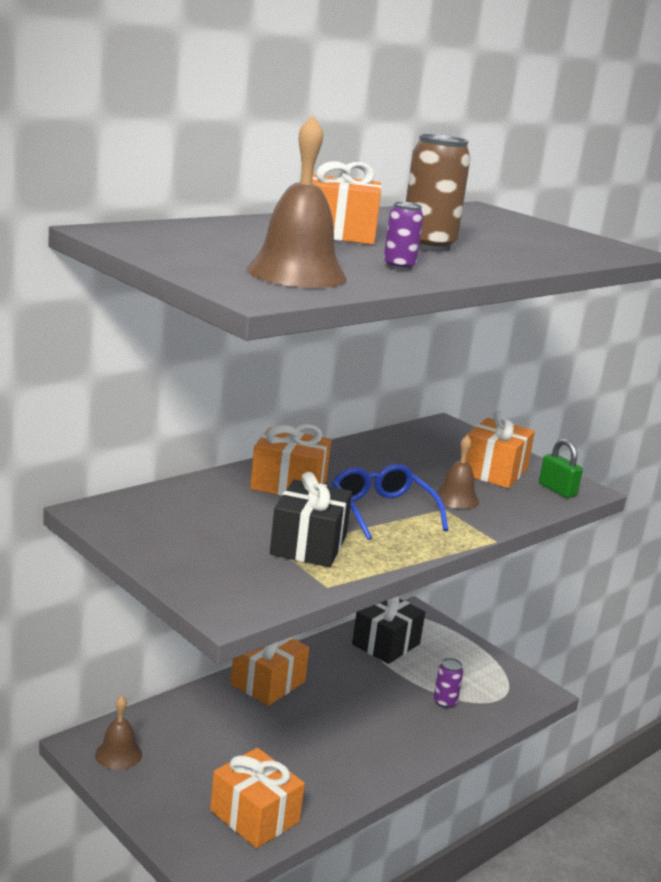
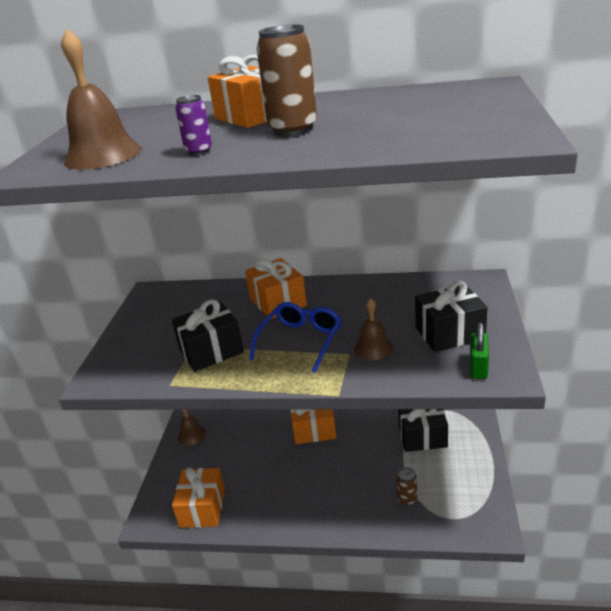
camera: 55 degrees right, 10 degrees up
(445, 702) = (407, 499): purple can -> brown can
(494, 471) = (449, 333): orange gift -> black gift

